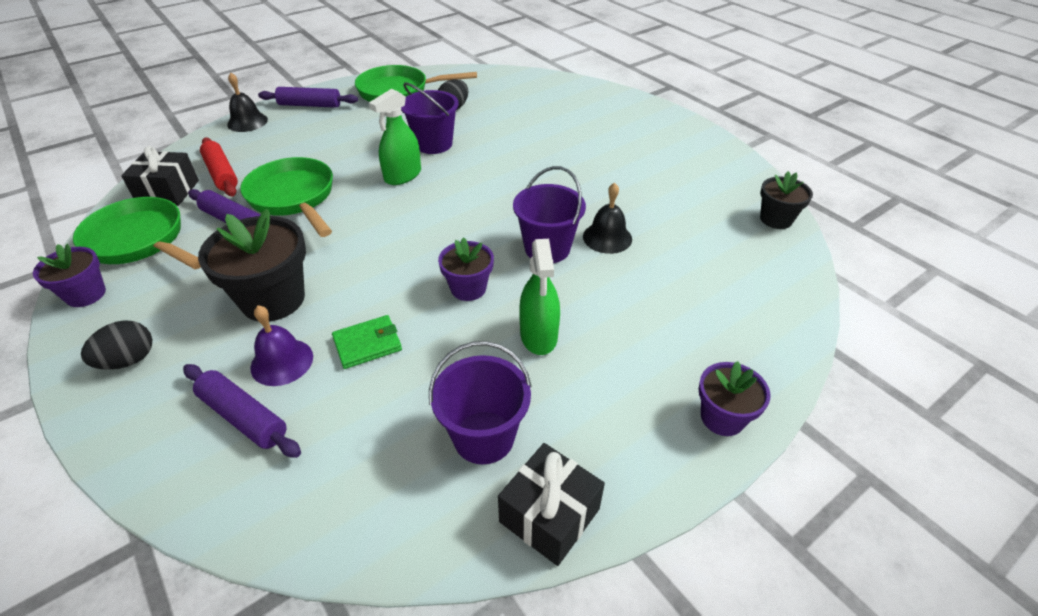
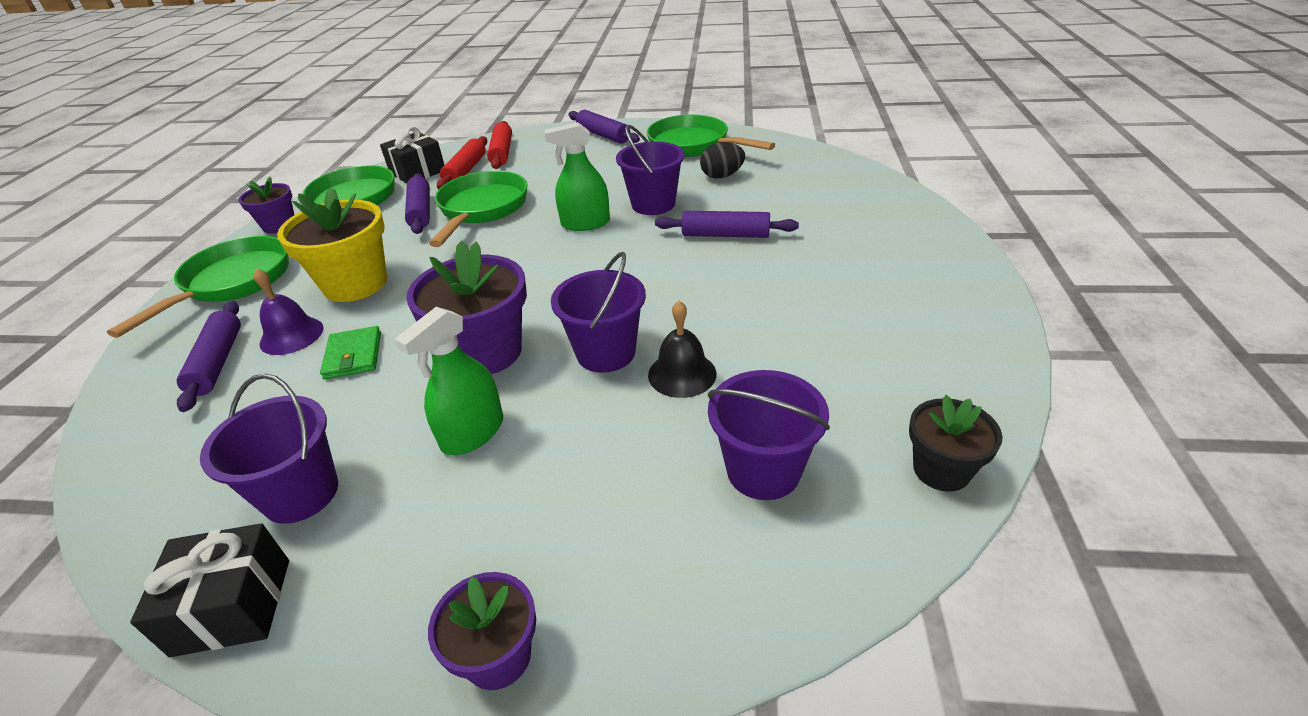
camera: 45 degrees right, 5 degrees down
(128, 360) = (232, 283): black egg -> green pan
(233, 147) = (502, 152): none -> red rolling pin
(247, 122) = (540, 135): black bell -> none
(273, 299) = (355, 284): black flower pot -> yellow flower pot
(367, 344) = (353, 356): green wallet -> green wallet turned 60 degrees clockwise
(468, 288) = (485, 352): purple flower pot -> purple flower pot, size x1.71
(513, 146) = (725, 235): none -> purple rolling pin
(712, 262) = (763, 470): none -> purple bucket

